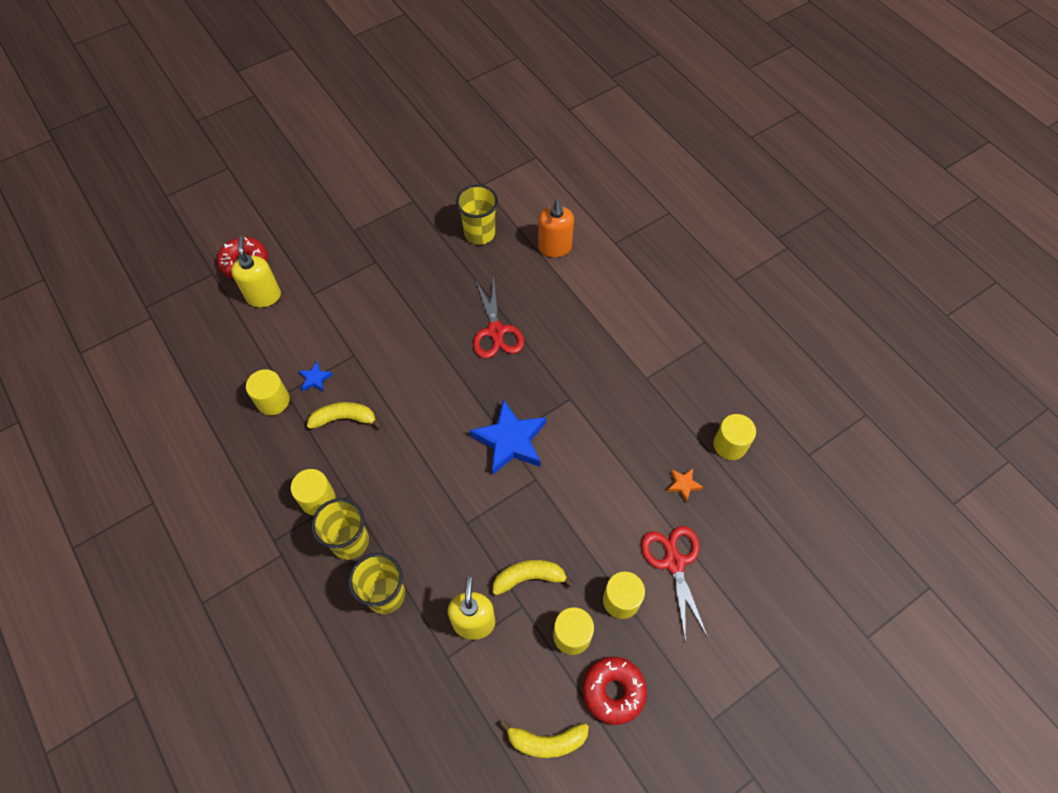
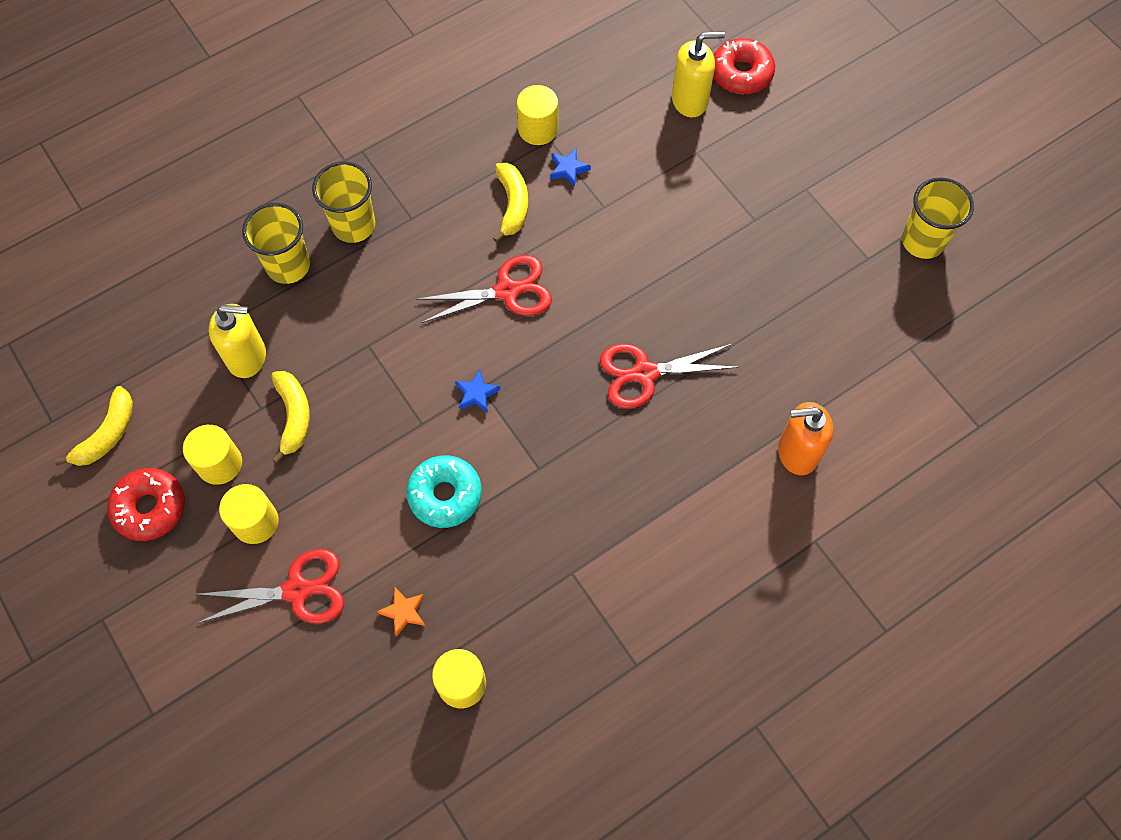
camera: 90 degrees right, 5 degrees up
(318, 499) = (408, 188): yellow cylinder -> none
(423, 421) = (507, 291): none -> red scissors
(479, 233) = (815, 348): yellow cup -> yellow cup (922, 241)
(510, 441) = (476, 393): blue star -> blue star, size x0.45
(546, 741) = (107, 434): yellow banana -> yellow banana turned 150 degrees counterclockwise
(592, 460) = (445, 495): none -> turquoise donut

